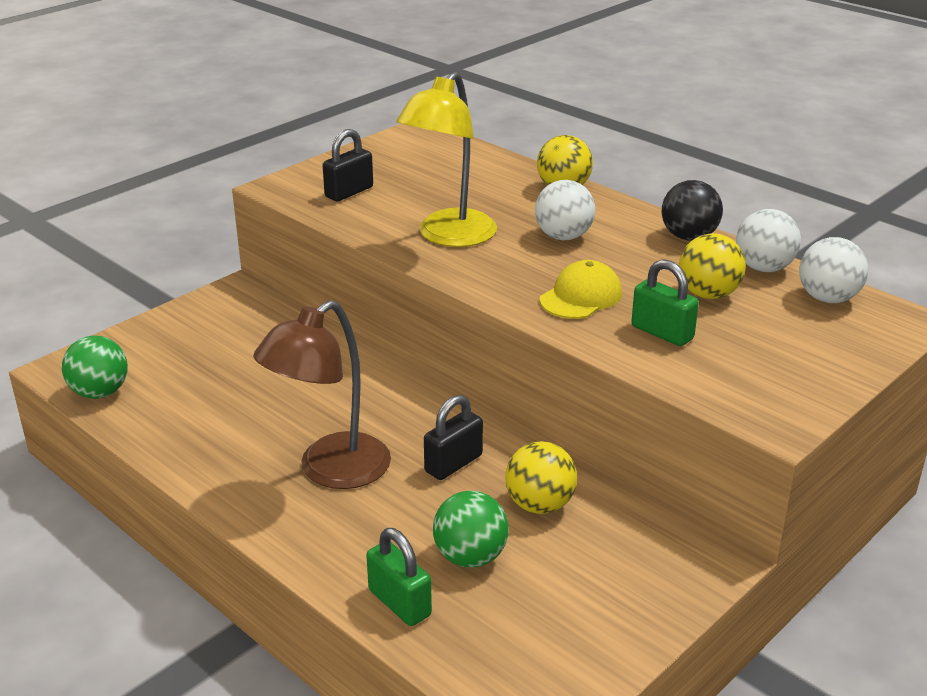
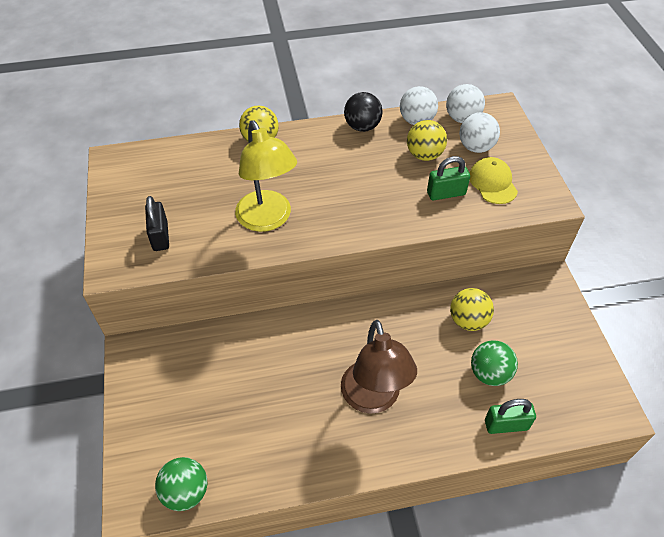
camera: 55 degrees left, 20 degrees up
(453, 463) = (408, 337): black padlock -> none
(563, 237) = (315, 172): white ball -> white ball (476, 147)
(581, 297) = (385, 203): yellow cap -> yellow cap (492, 183)

